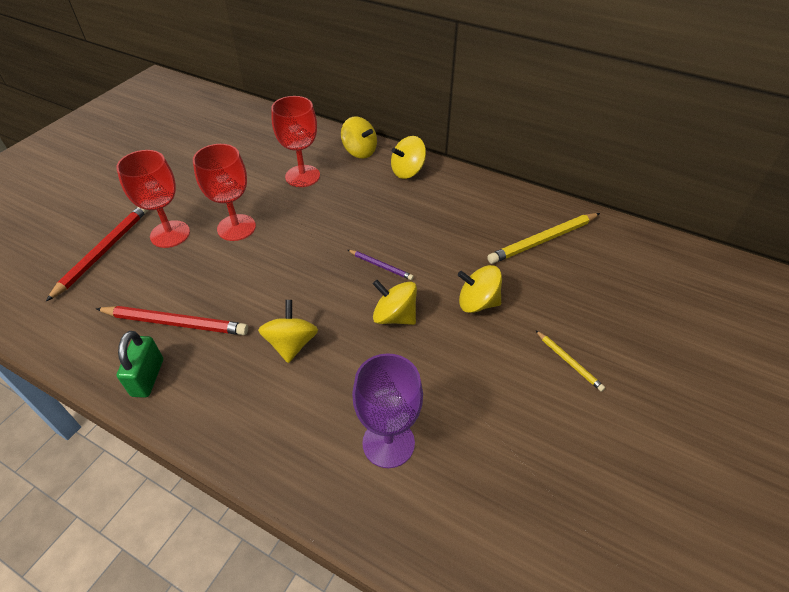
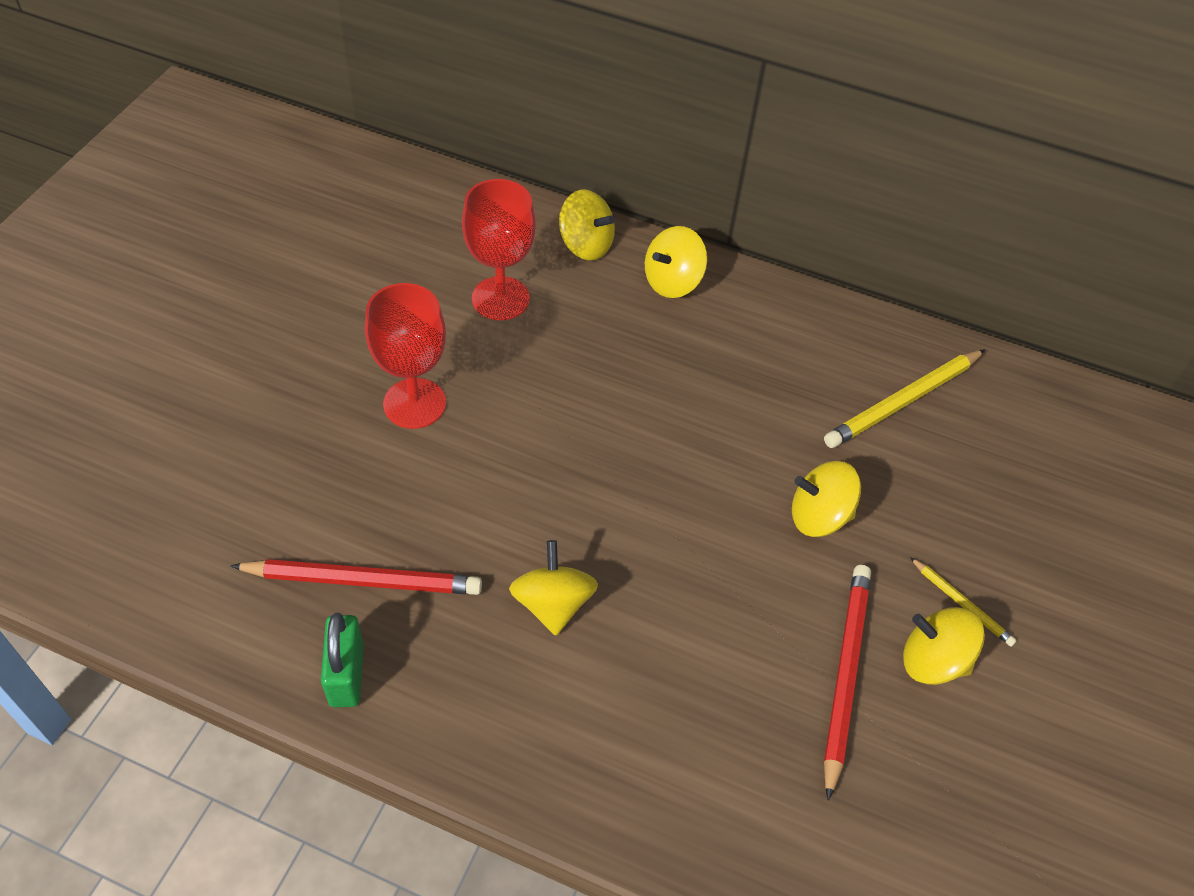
camera: 10 degrees left, 5 degrees up
(103, 251) = (205, 460): red pencil -> red pencil (845, 675)
(170, 234) = (307, 421): red goblet -> none
(381, 266) = (661, 461): purple pencil -> none
(388, 443) = (726, 747): purple goblet -> none
(394, 316) = (699, 547): yellow spinning top -> yellow spinning top (933, 661)

